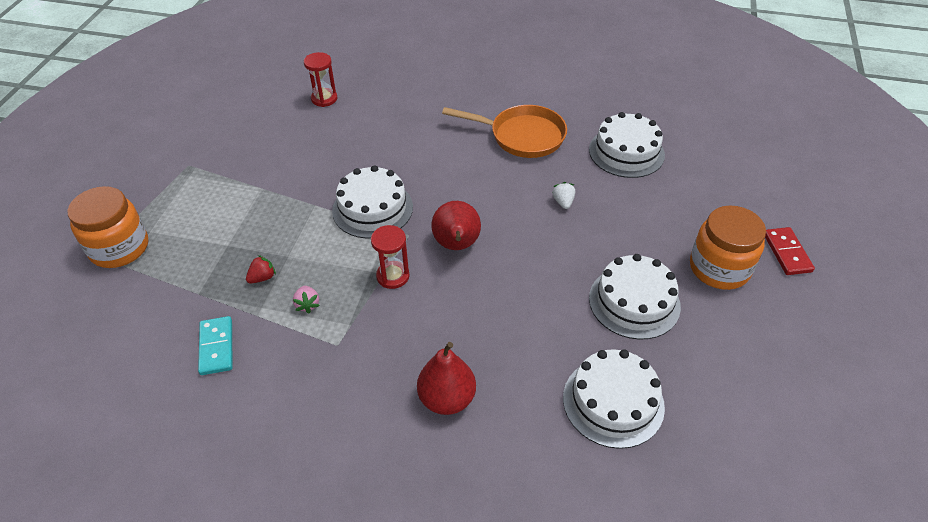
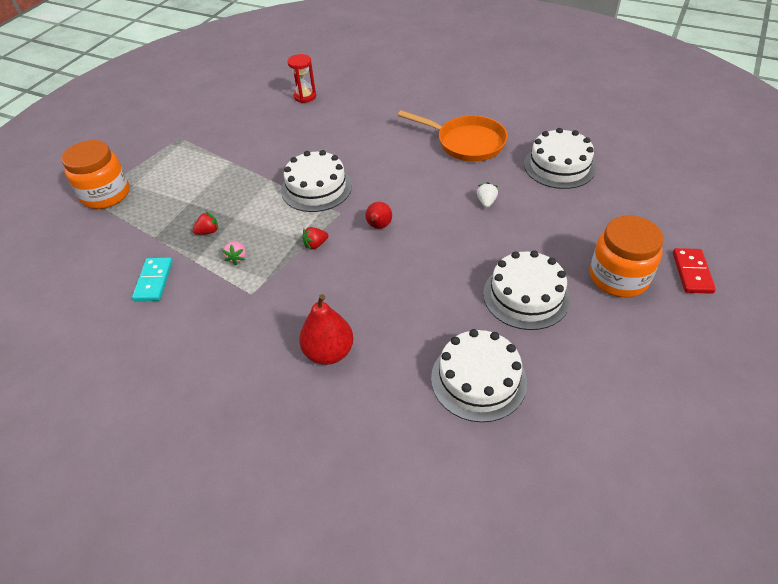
camera: 15 degrees right, 0 degrees up
(393, 276) = (315, 244): red hourglass -> red strawberry
(456, 245) = (379, 226): red pear -> red pear, size x0.61

